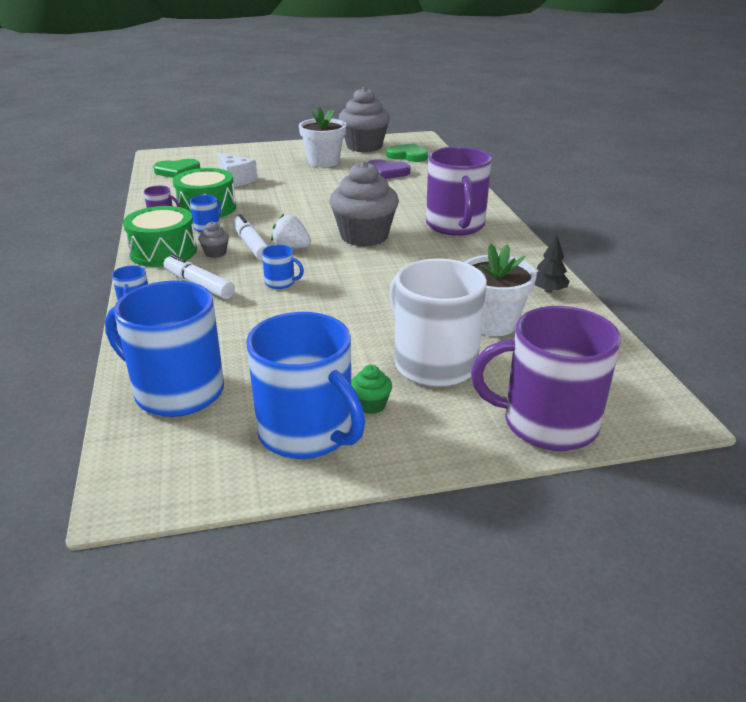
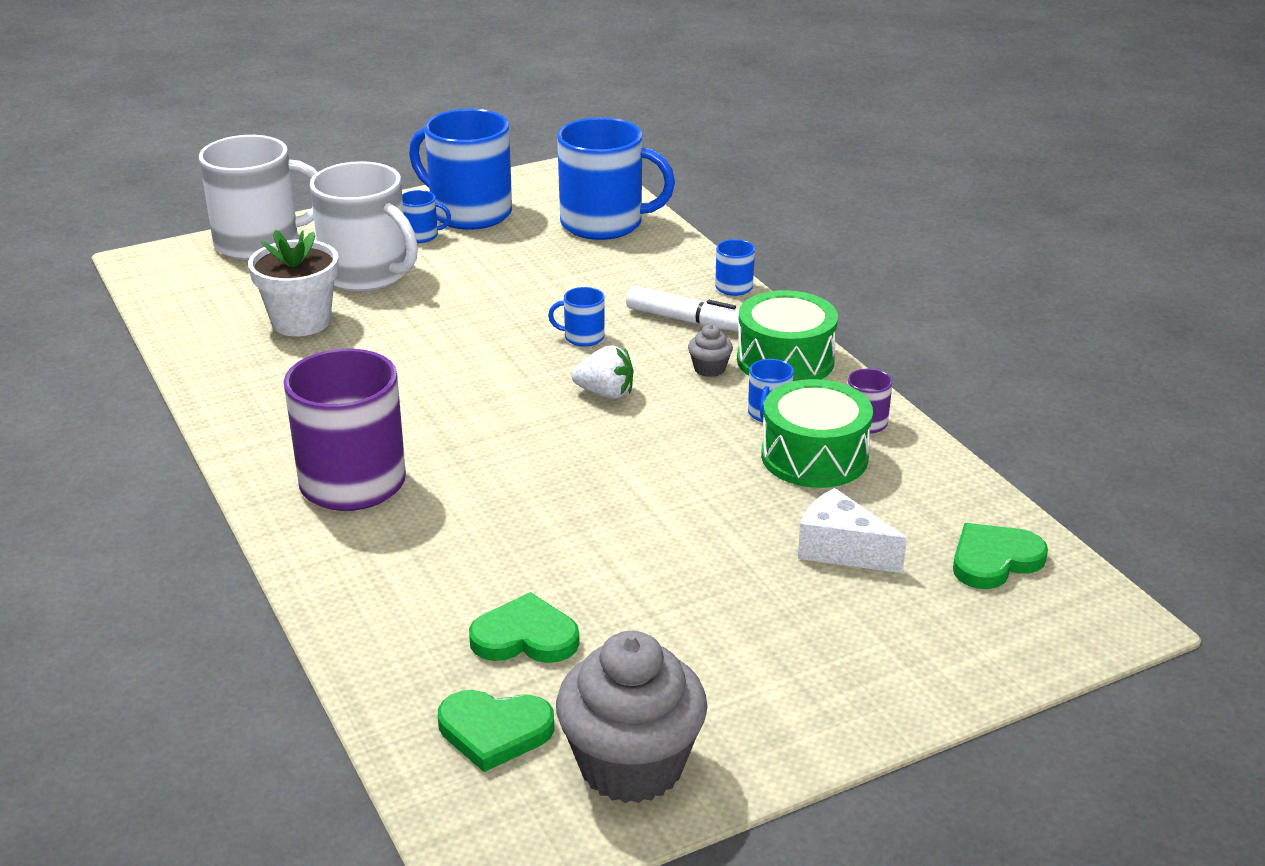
camera: 165 degrees right, 0 degrees up
(252, 245) = (669, 390): white marker -> none
(324, 162) = (697, 659): white flower pot -> none
(364, 236) = (503, 432): grey cupcake -> none
(371, 405) = (421, 236): green cupcake -> blue mug
(387, 172) = (525, 637): purple heart -> green heart
(547, 423) = (259, 242): purple mug -> white mug
(548, 290) = (220, 374): black tree -> none

